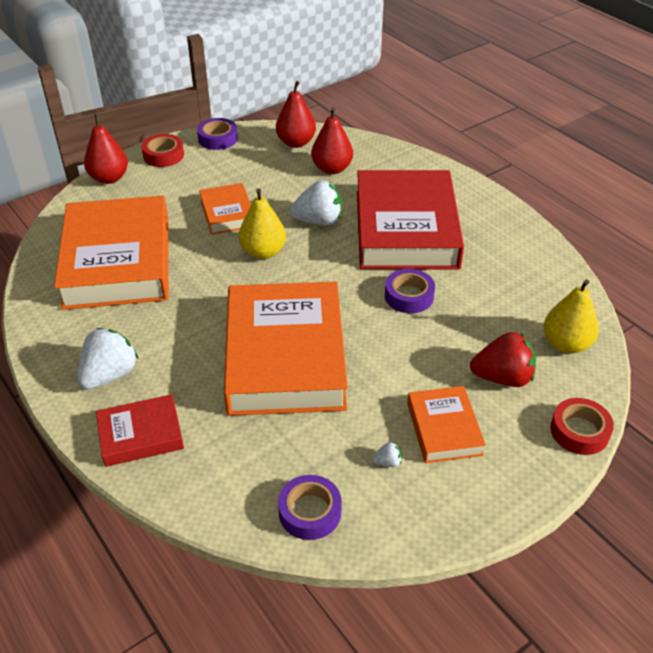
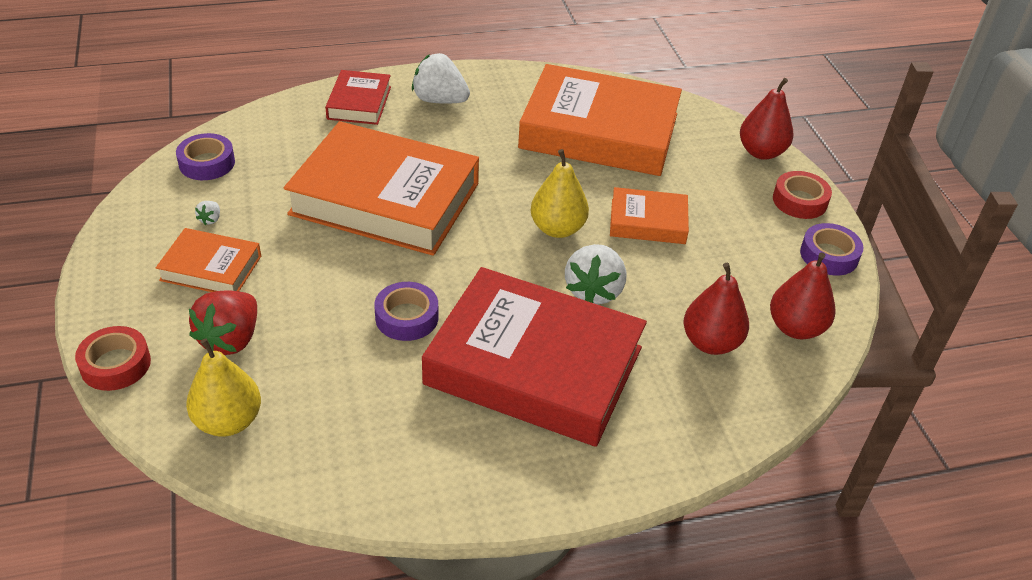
camera: 110 degrees right, 0 degrees up
(109, 375) = (439, 100): white strawberry -> white strawberry turned 150 degrees clockwise

